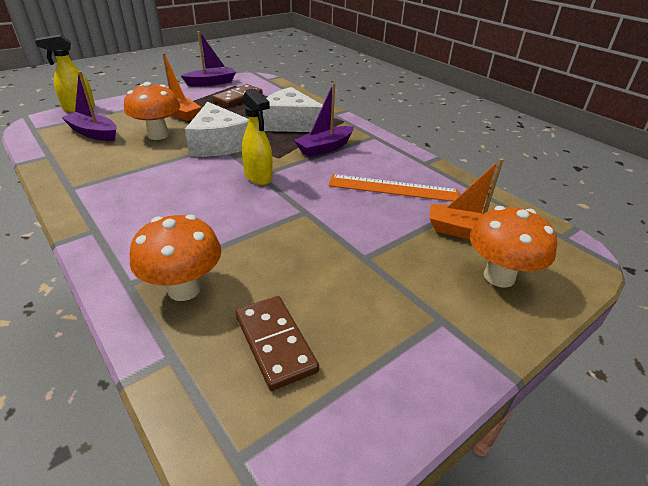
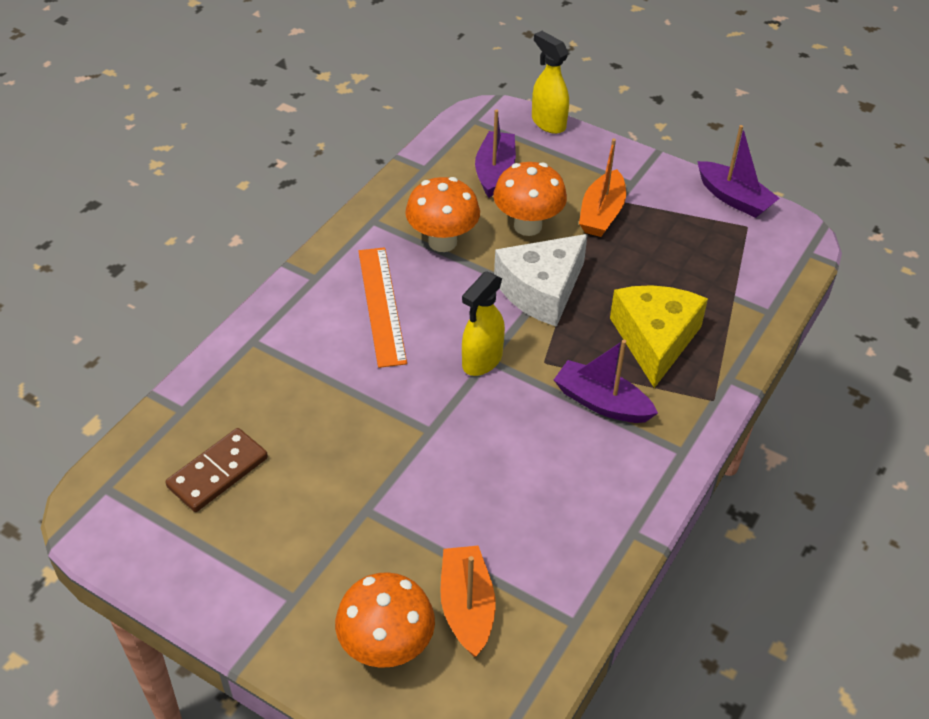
camera: 70 degrees right, 10 degrees up
(184, 289) = (260, 382): orange mushroom -> orange mushroom (442, 242)
(238, 98) = (701, 250): brown domino -> none
(290, 123) = (655, 340): white cheese -> yellow cheese
(393, 188) = (532, 507): orange ruler -> orange ruler (381, 305)

